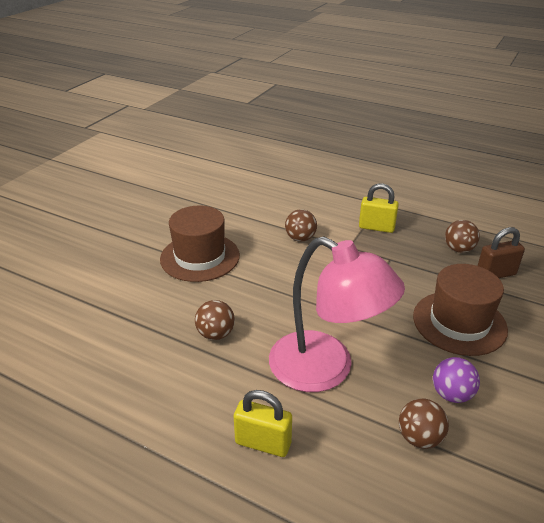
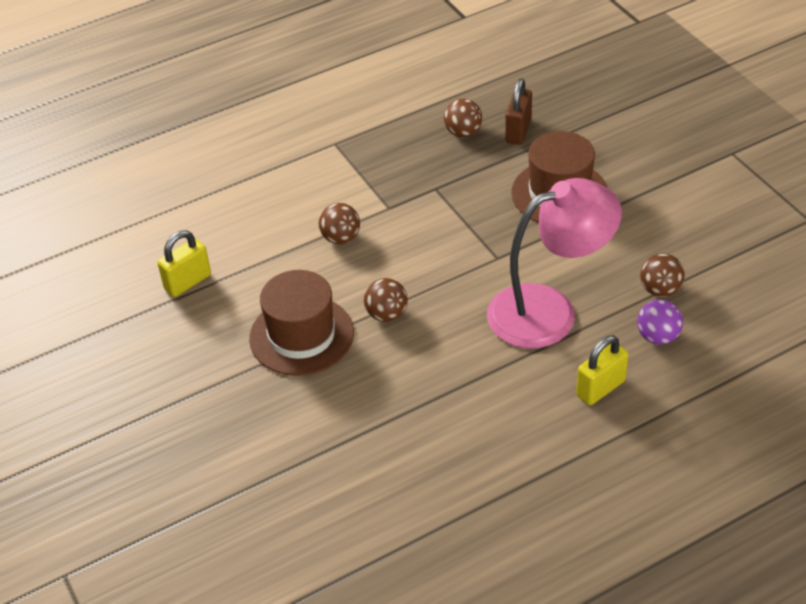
camera: 55 degrees left, 10 degrees up
(215, 334) = (443, 369): brown ball -> brown ball (386, 314)
(376, 227) = (375, 170): yellow padlock -> yellow padlock (188, 282)
(451, 394) = (632, 246): purple ball -> purple ball (658, 337)

